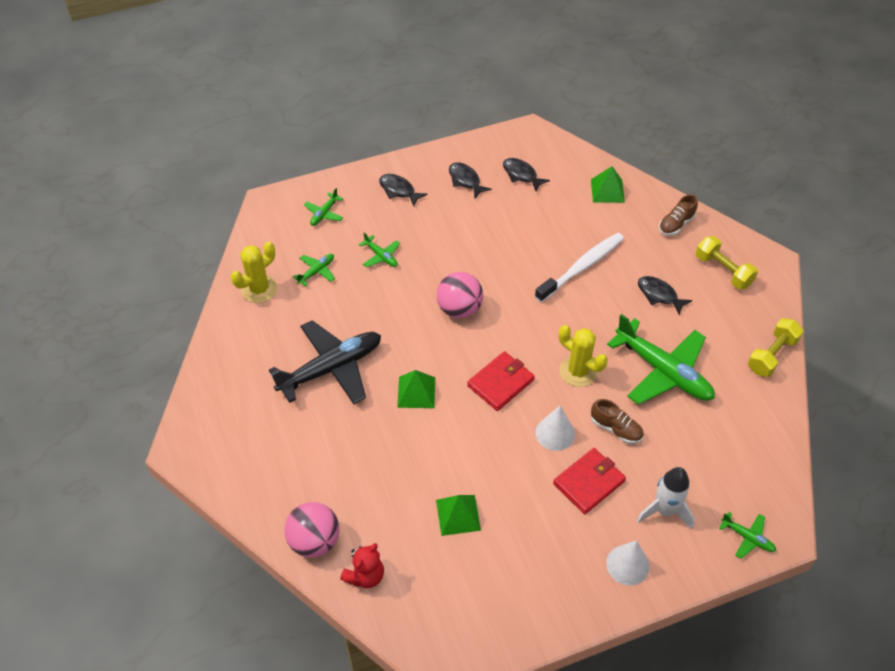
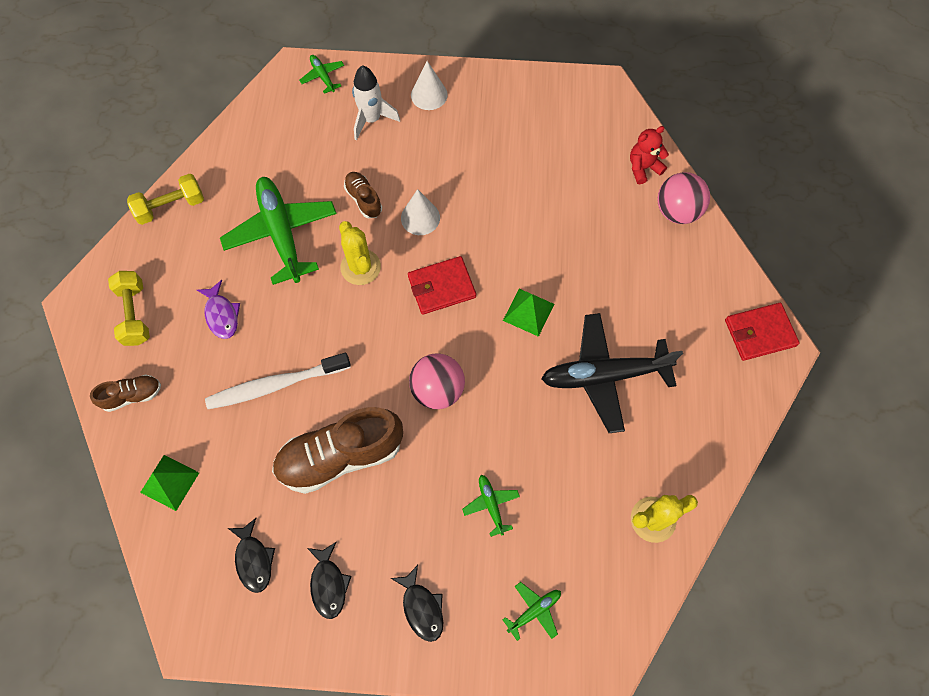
camera: 155 degrees left, 15 degrees up
(316, 271) = (576, 516): green plane -> none
(458, 515) = (544, 184): green pyramid -> none
(504, 244) = (340, 456): none -> brown shoe
(589, 482) = (418, 165): red wallet -> red wallet (759, 333)
(659, 295) = (221, 315): black fish -> purple fish

